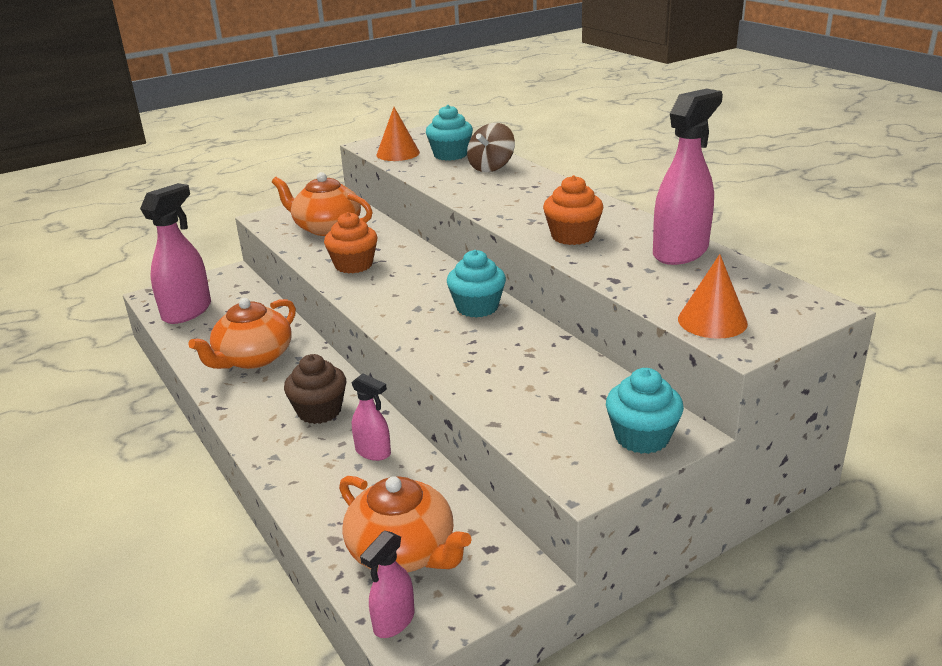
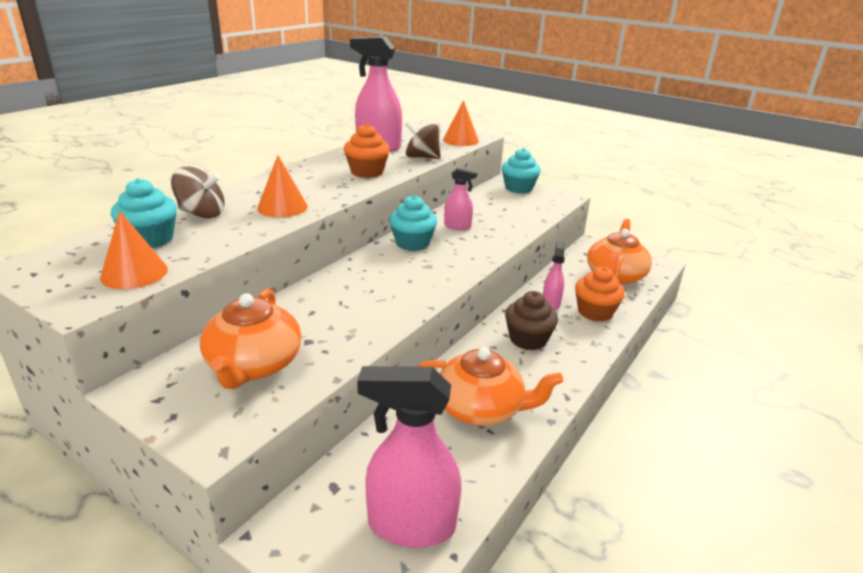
camera: 115 degrees left, 0 degrees up
(354, 265) = (358, 316): orange cupcake -> orange cupcake (595, 312)
(393, 621) = (656, 268): pink spray bottle -> pink spray bottle (457, 226)
(487, 193) = (282, 207): none -> orange cone
(622, 276) = (422, 157): none -> brown spinning top

